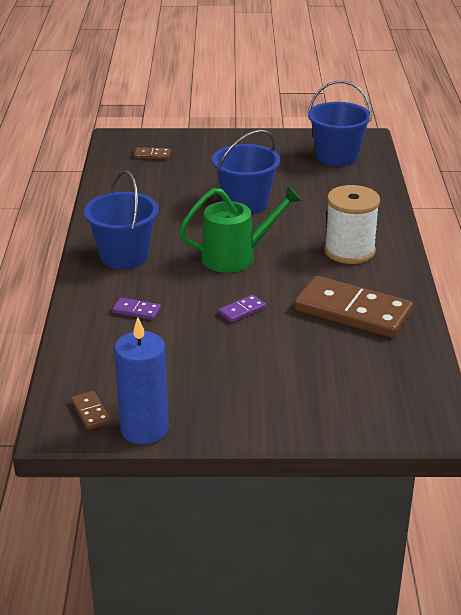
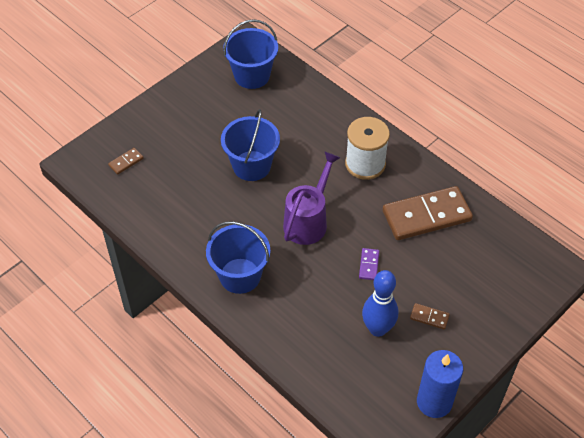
camera: 45 degrees left, 20 degrees up
(91, 412) = (392, 417): brown domino -> brown domino (429, 317)
(136, 310) = (311, 316): purple domino -> none
(179, 352) = (377, 329): none -> blue bowling pin
(237, 256) = (308, 220): green watering can -> purple watering can

